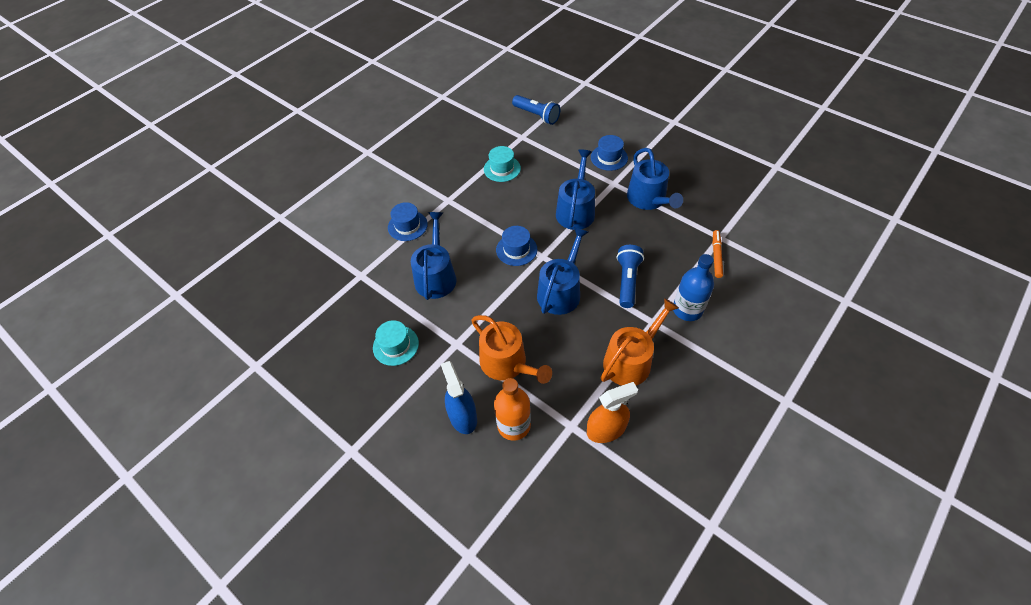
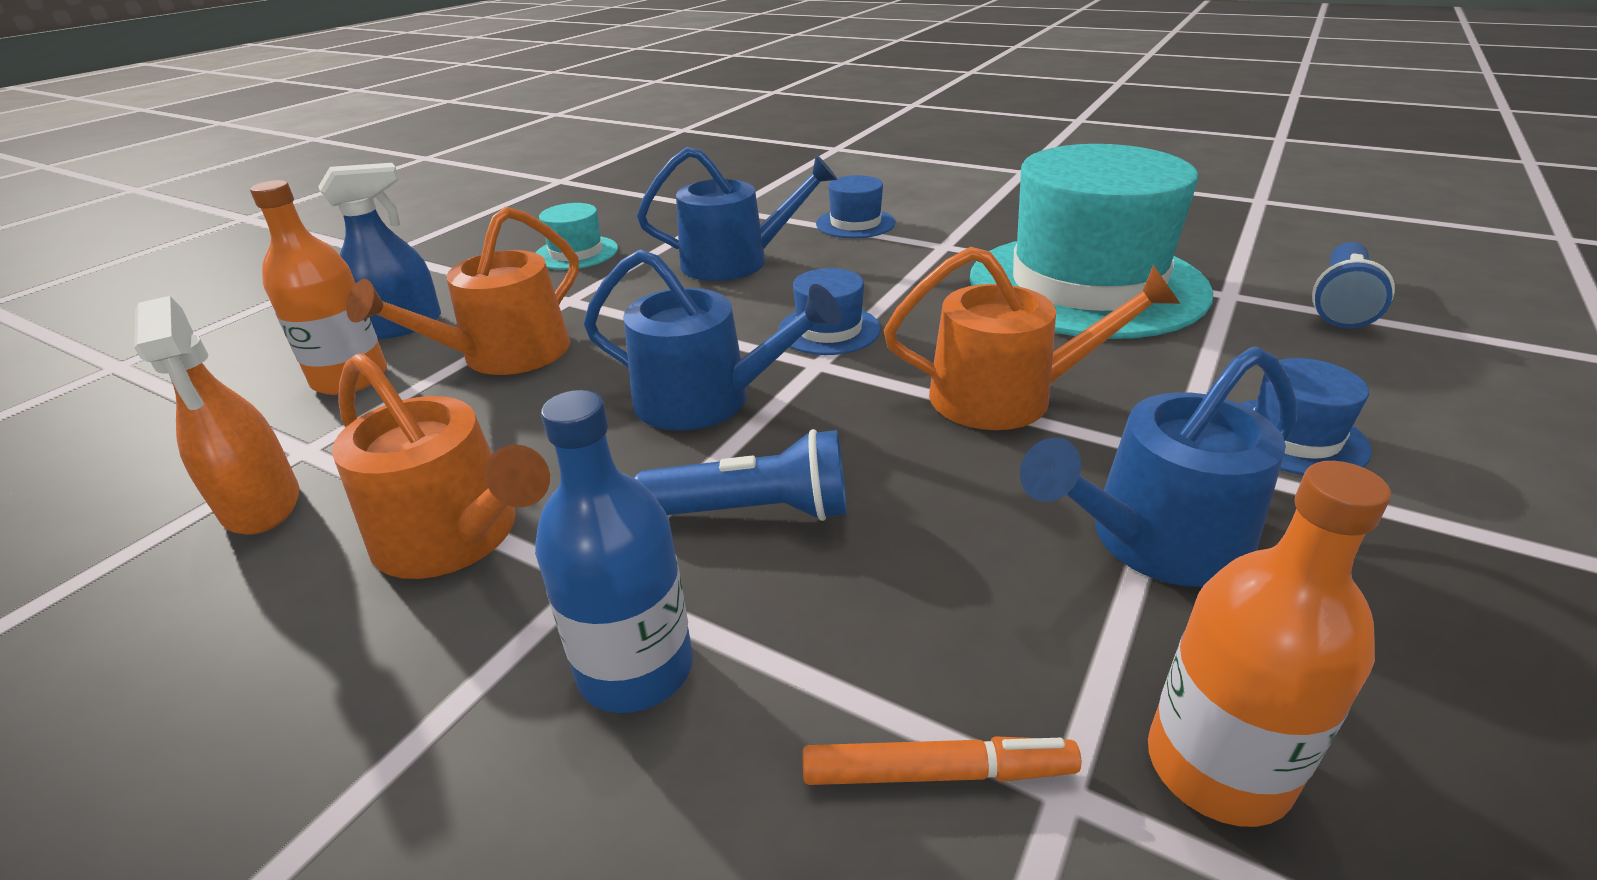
camera: 80 degrees right, 20 degrees down
(502, 169) = (1086, 284): turquoise hat -> turquoise hat, size x2.42
(576, 210) = (1006, 396): blue watering can -> orange watering can
(714, 213) = (1217, 767): none -> orange bottle

